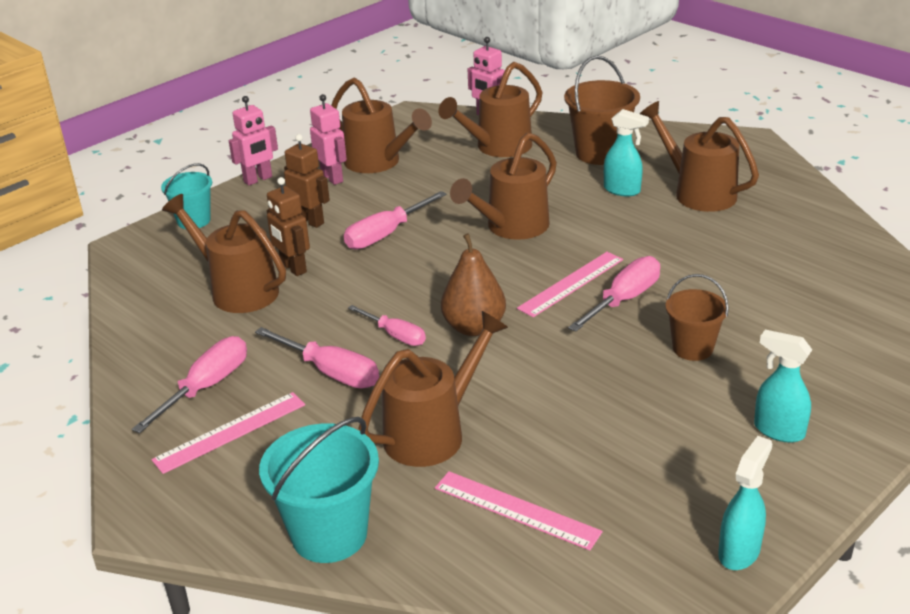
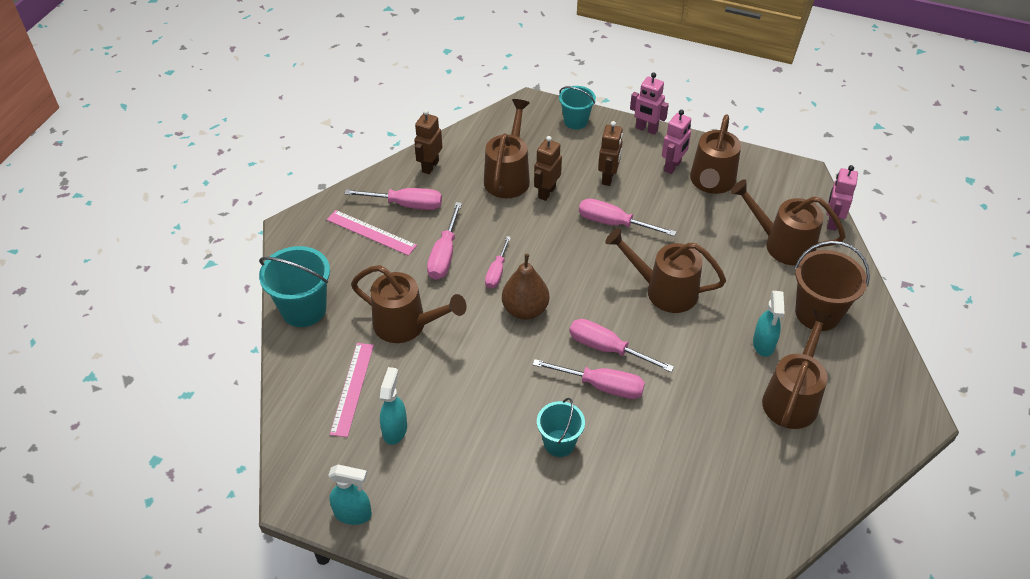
camera: 65 degrees right, 15 degrees up
(152, 350) = (430, 166): none -> brown robot
(571, 283) = (606, 348): pink ruler -> pink screwdriver
(692, 348) = (559, 443): brown bucket -> turquoise bucket
(778, 430) = (483, 515): turquoise spray bottle -> turquoise spray bottle (395, 430)

